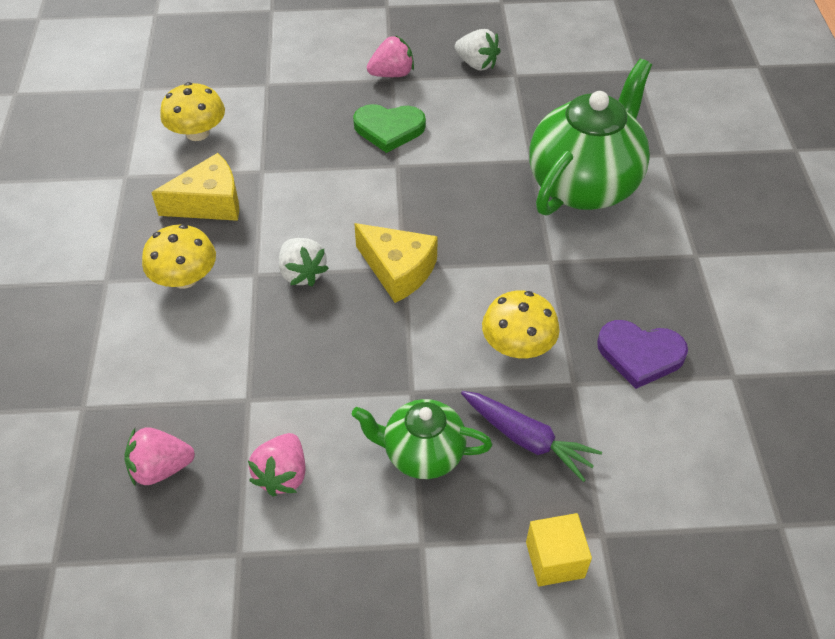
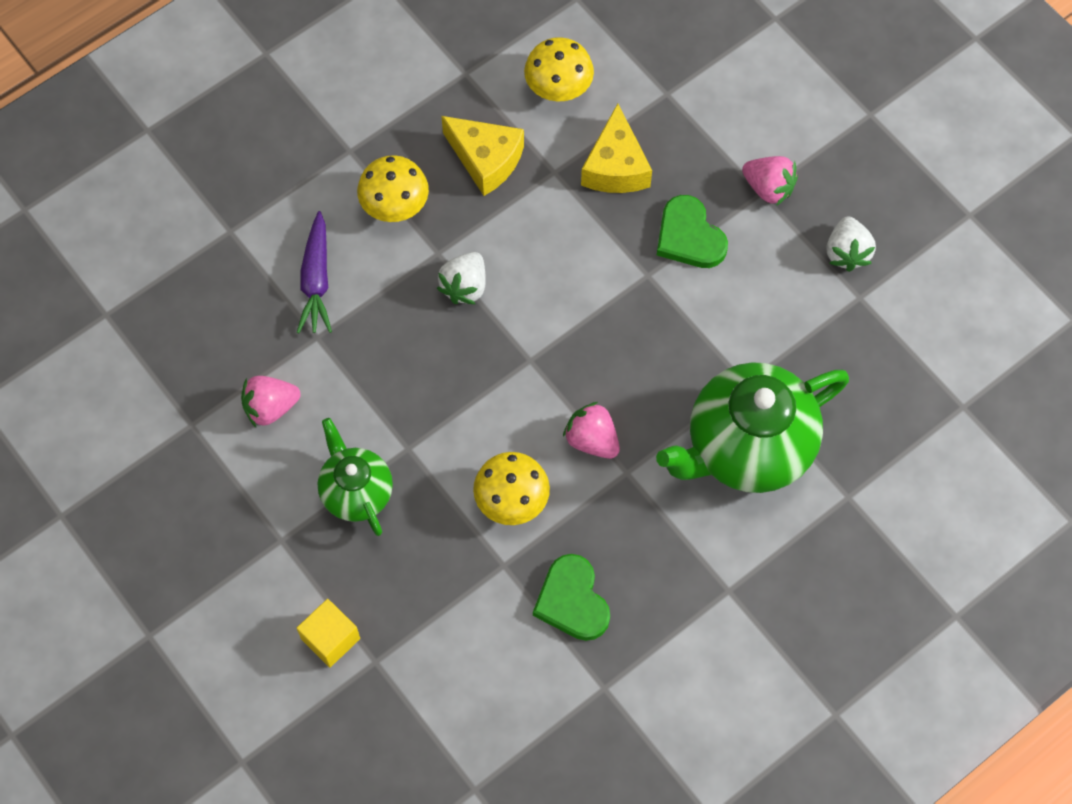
camera: 55 degrees right, 15 degrees up
(161, 468) = (219, 323): pink strawberry -> pink strawberry (592, 440)
(398, 270) = (523, 357): yellow cheese -> yellow cheese (615, 166)
(527, 439) = (423, 559): purple carrot -> purple carrot (316, 280)
(584, 185) = (747, 447): green teapot -> green teapot turned 150 degrees clockwise
(640, 354) = (572, 601): purple heart -> green heart

